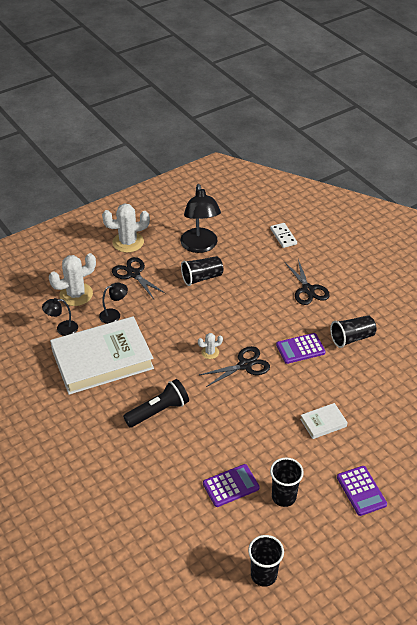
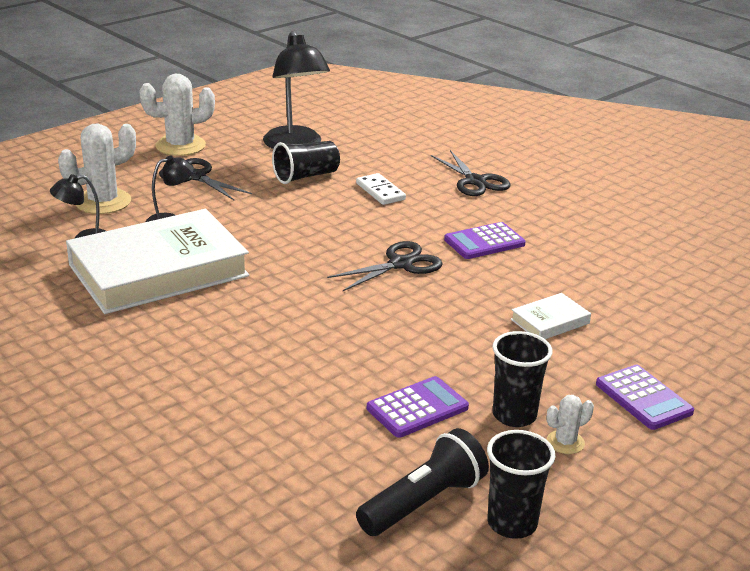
camera: 10 degrees left, 15 degrees down
(158, 411) = (267, 324): black flashlight -> black flashlight (423, 502)
(210, 352) = (339, 253): white cactus -> white cactus (565, 442)
(283, 236) = (420, 132): white domino -> white domino (380, 191)
(352, 338) = (560, 227): black cup -> none

